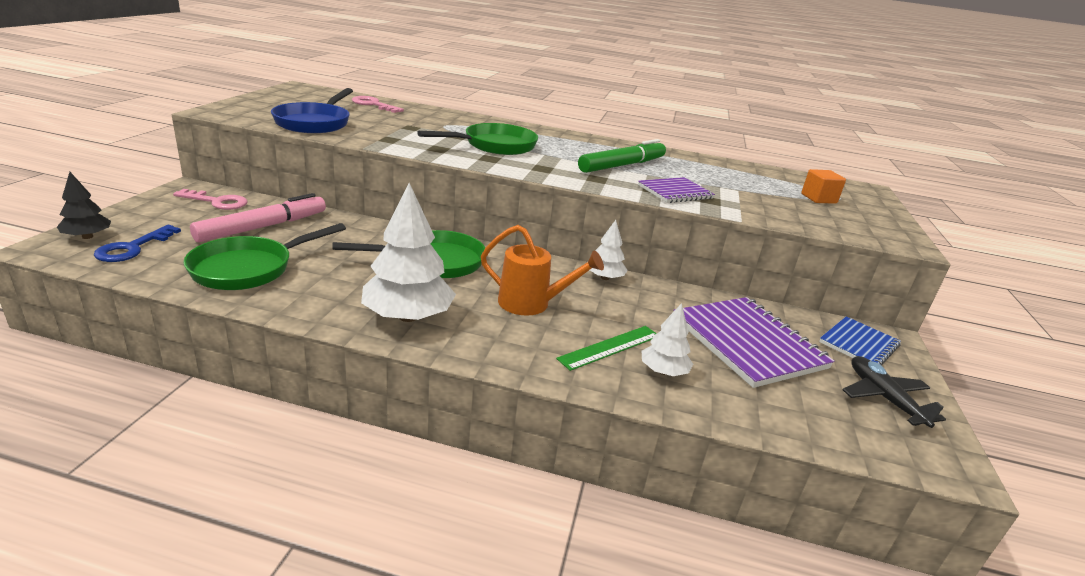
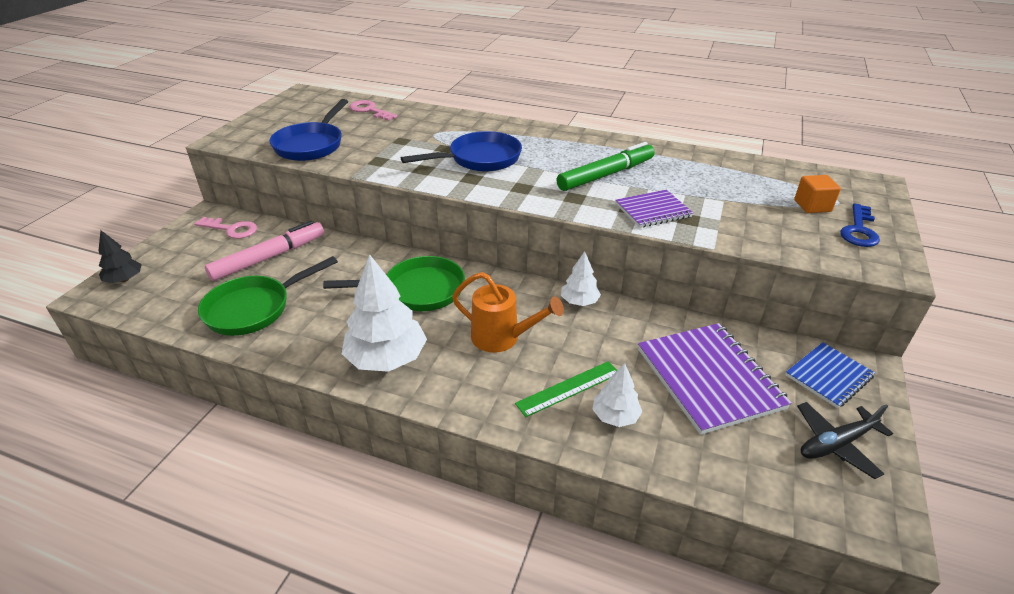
camera: 10 degrees right, 10 degrees up
(132, 248) = (160, 290): blue key -> blue key (859, 230)
(495, 146) = (479, 159): green pan -> blue pan
(883, 398) = (836, 444): black plane -> black plane turned 105 degrees counterclockwise

